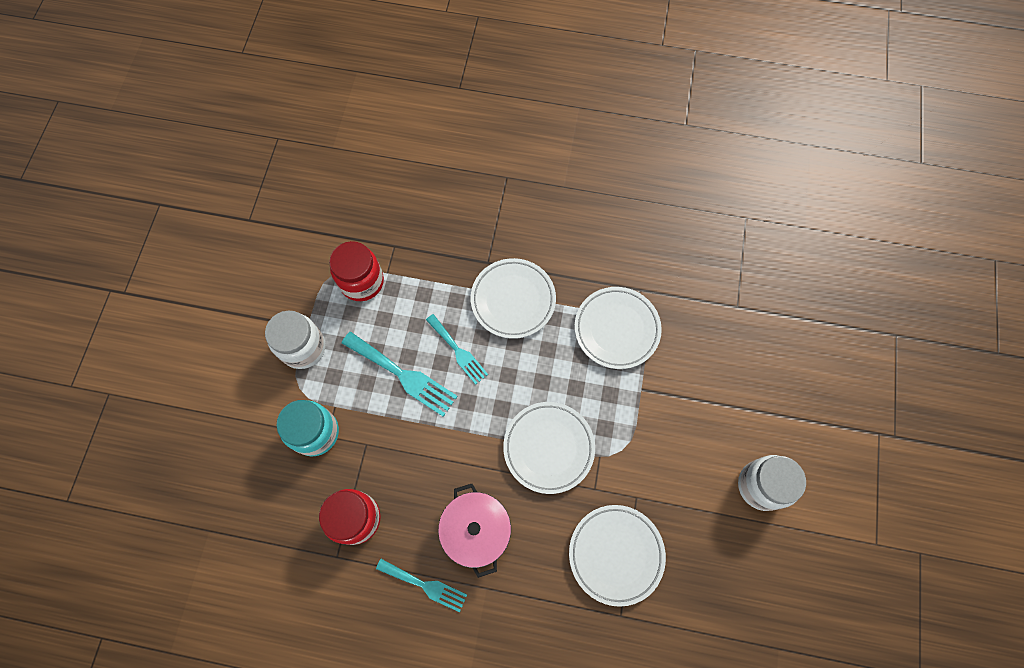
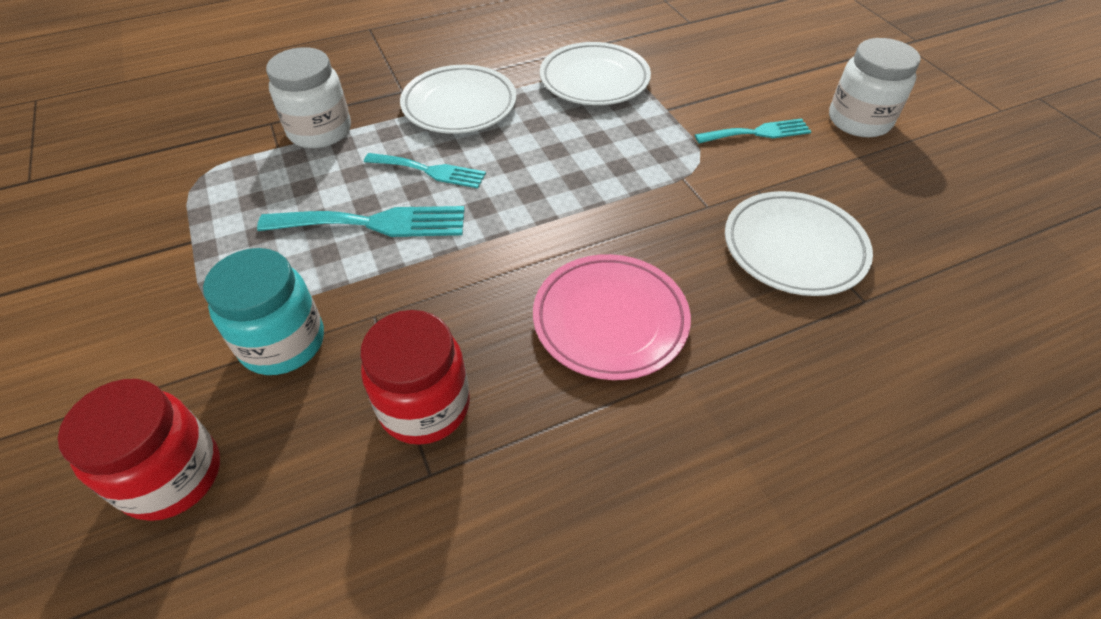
camera: 35 degrees left, 20 degrees down
(303, 348) = (199, 263): white jar -> white jar (320, 131)
(362, 282) = (247, 168): red jar -> red jar (172, 475)
(425, 585) = (598, 423): turquoise fork -> turquoise fork (757, 133)
(476, 530) = (610, 320): pink pot -> pink plate
(548, 448) = (619, 198): white plate -> none

